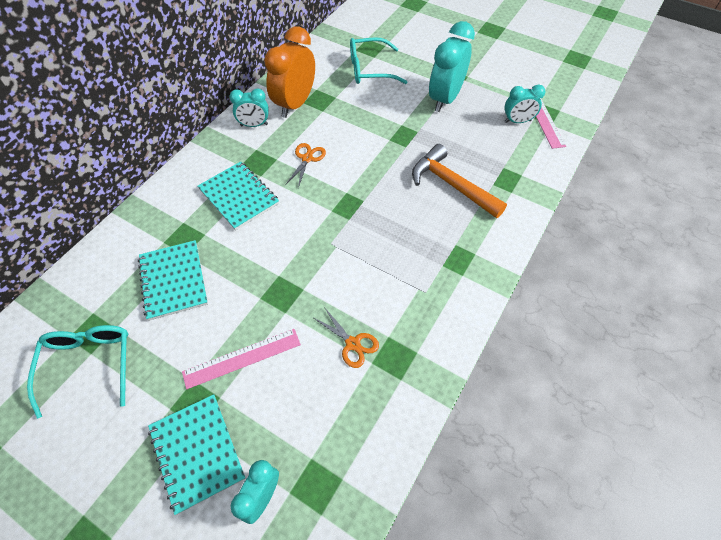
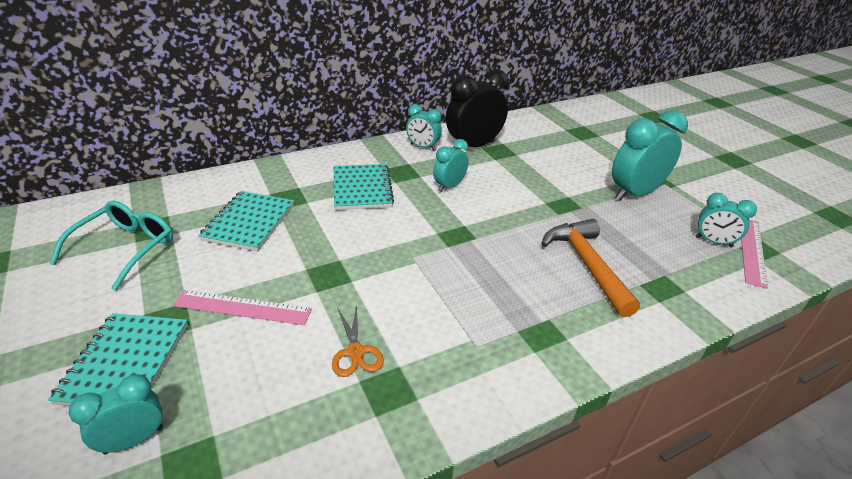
camera: 30 degrees right, 20 degrees down
(295, 104) = (473, 146): orange clock -> black clock
(307, 158) = (449, 186): orange scissors -> turquoise clock
(370, 69) = (568, 147): turquoise glasses -> none

